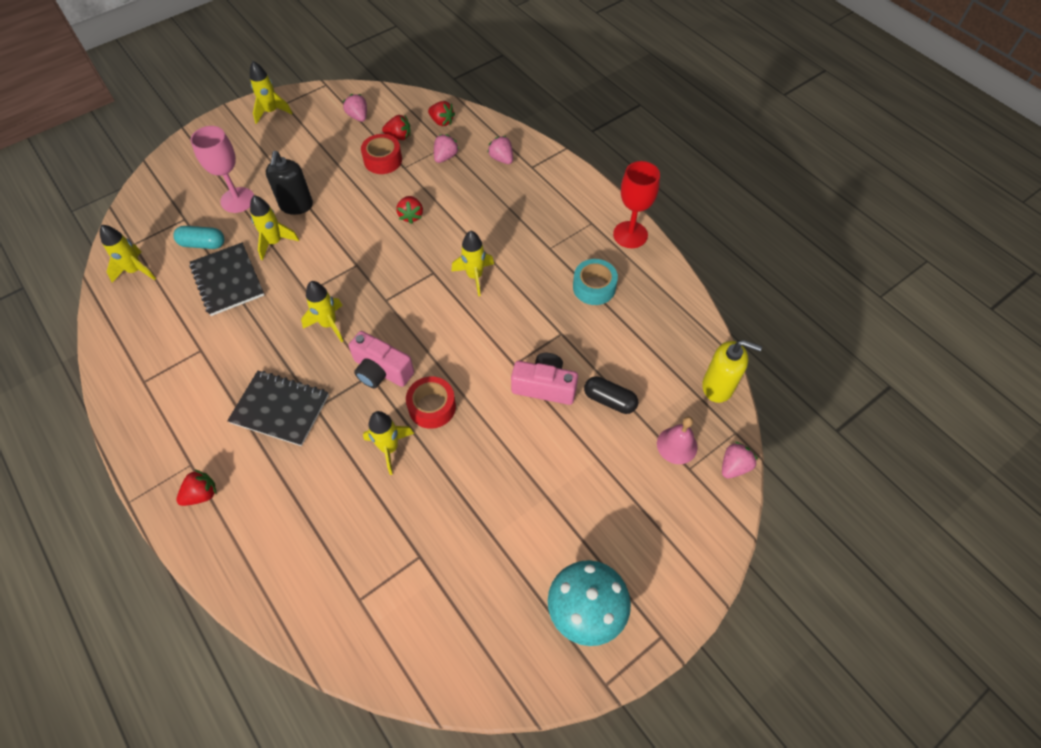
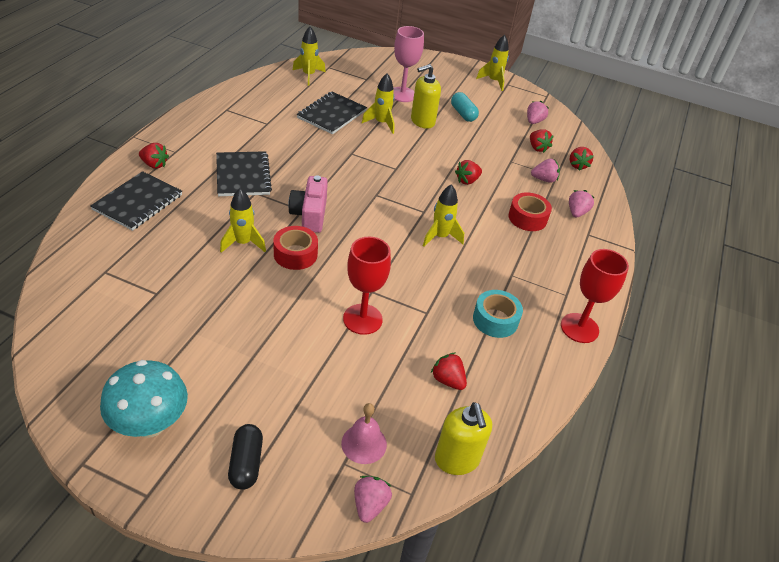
camera: 55 degrees right, 15 degrees down
(203, 244) = (352, 93): turquoise capsule -> turquoise capsule (463, 114)
(261, 532) = (138, 202): none -> black notebook
(296, 205) = (422, 121): black soap dispenser -> yellow soap dispenser
(329, 324) = (331, 173): yellow rocket -> none
(383, 160) = (506, 148): red tape -> red tape (527, 218)
(544, 386) = (362, 319): pink camera -> red goblet
(609, 400) = (379, 372): black capsule -> black capsule (246, 463)
(641, 354) = (448, 380): none -> red strawberry
(734, 466) = (370, 505): pink strawberry -> pink strawberry turned 90 degrees counterclockwise

